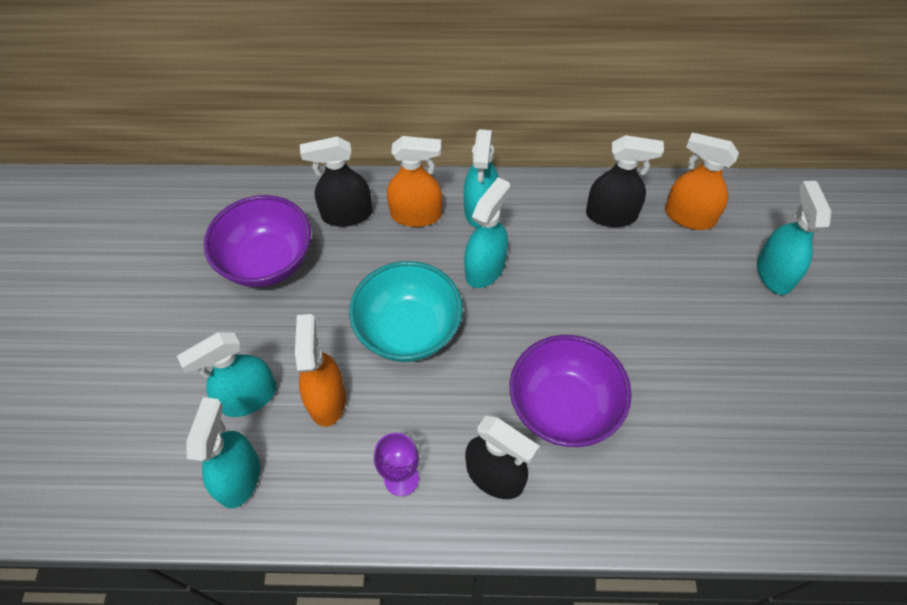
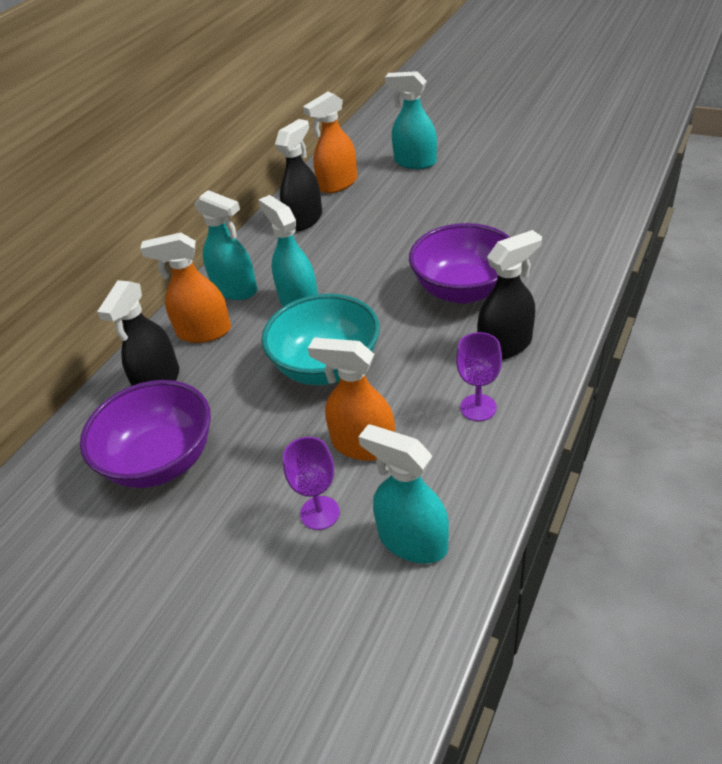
camera: 60 degrees left, 15 degrees down
(248, 397) = (320, 513): turquoise spray bottle -> purple goblet
(416, 215) = (204, 332): orange spray bottle -> orange spray bottle turned 120 degrees counterclockwise

